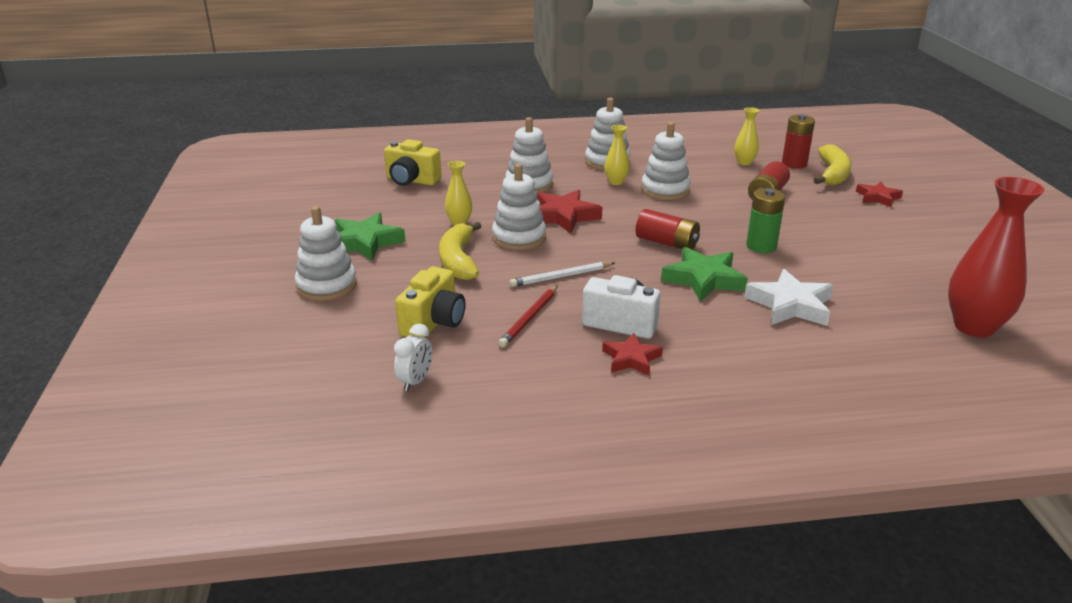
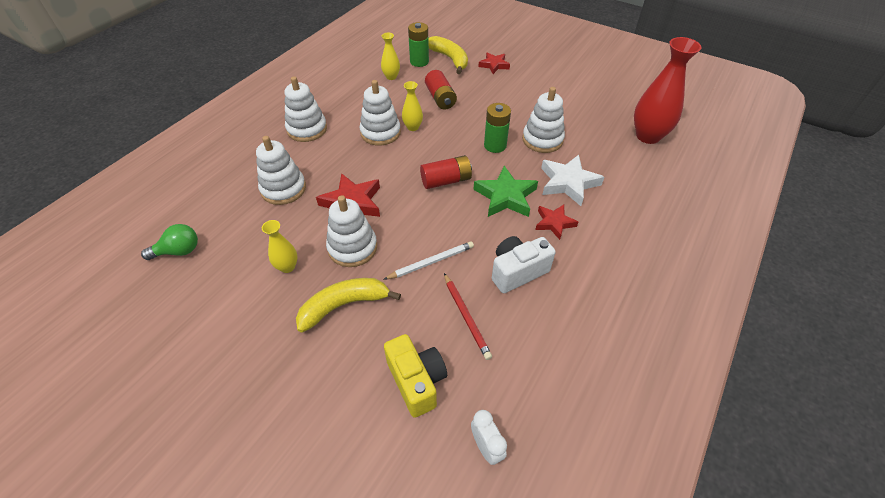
camera: 50 degrees left, 20 degrees up
(327, 286) = (281, 425): white stacking toy -> white stacking toy (542, 140)
(365, 242) = (241, 350): green star -> none
(411, 181) = (178, 251): yellow camera -> green light bulb
(458, 260) = (344, 305): yellow banana -> yellow banana turned 120 degrees clockwise
(561, 277) = (431, 262): white pencil -> white pencil turned 135 degrees counterclockwise
(616, 182) = (340, 145): yellow vase -> yellow vase (413, 127)
(631, 359) = (562, 296): red star -> red star (554, 223)
(794, 164) = (419, 62): red battery -> green battery

